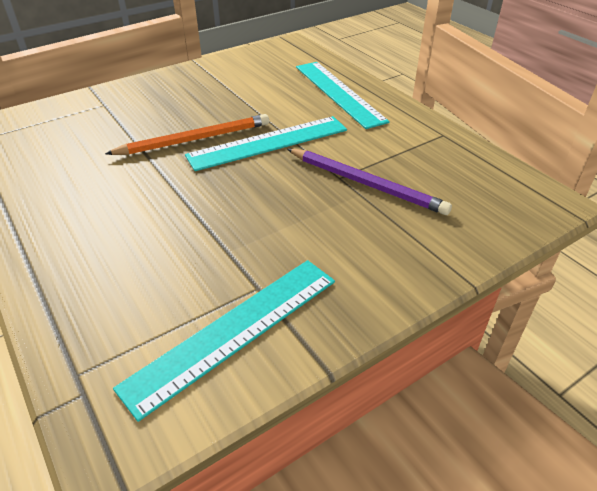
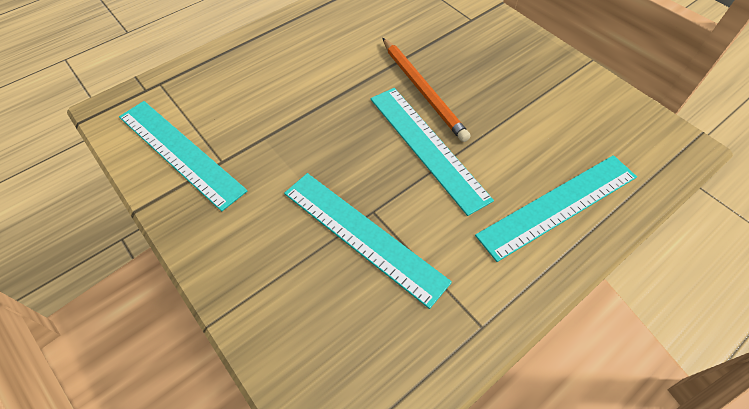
camera: 85 degrees right, 15 degrees up
(366, 183) = (363, 235): purple pencil -> turquoise ruler

